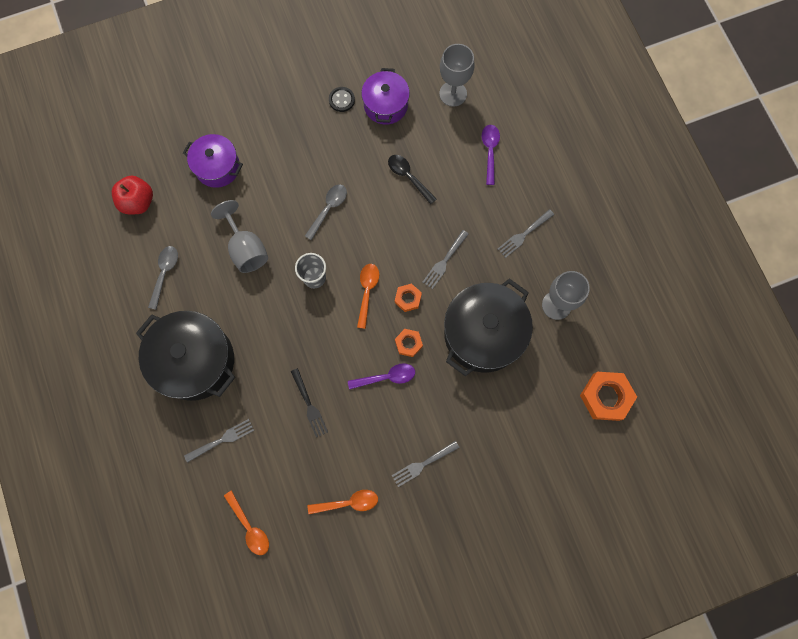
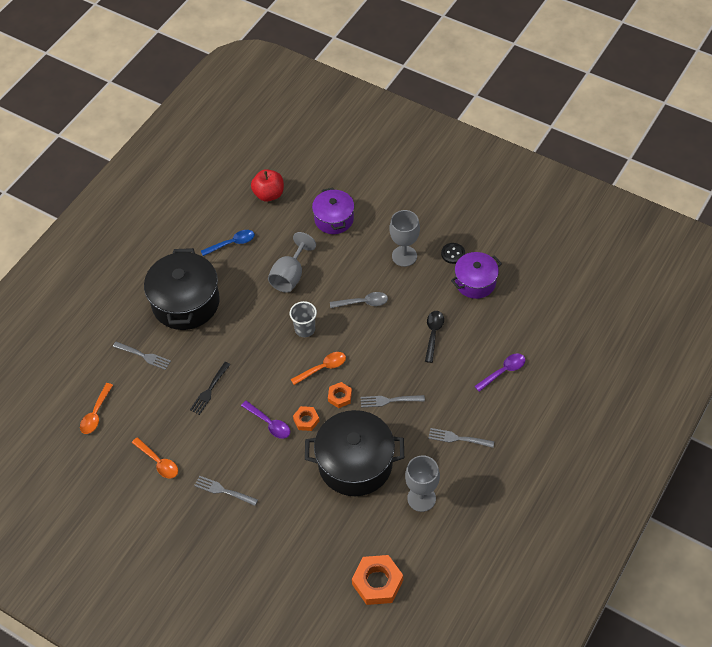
camera: 55 degrees right, 20 degrees down
(165, 273) = (232, 243): grey spoon -> blue spoon
(453, 94) = (526, 317): grey goblet -> grey goblet (404, 256)

